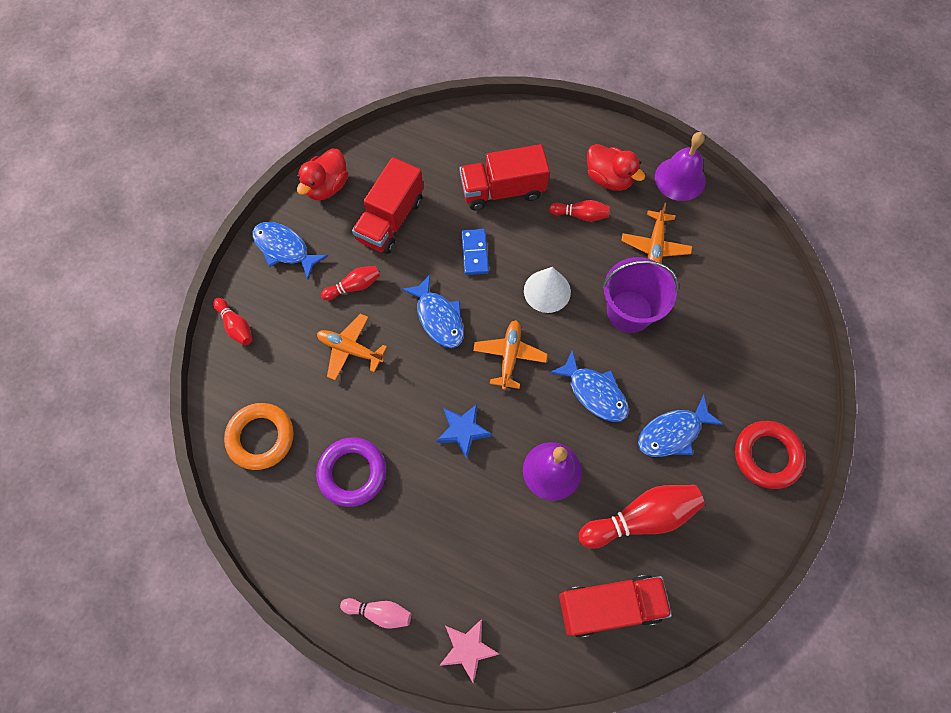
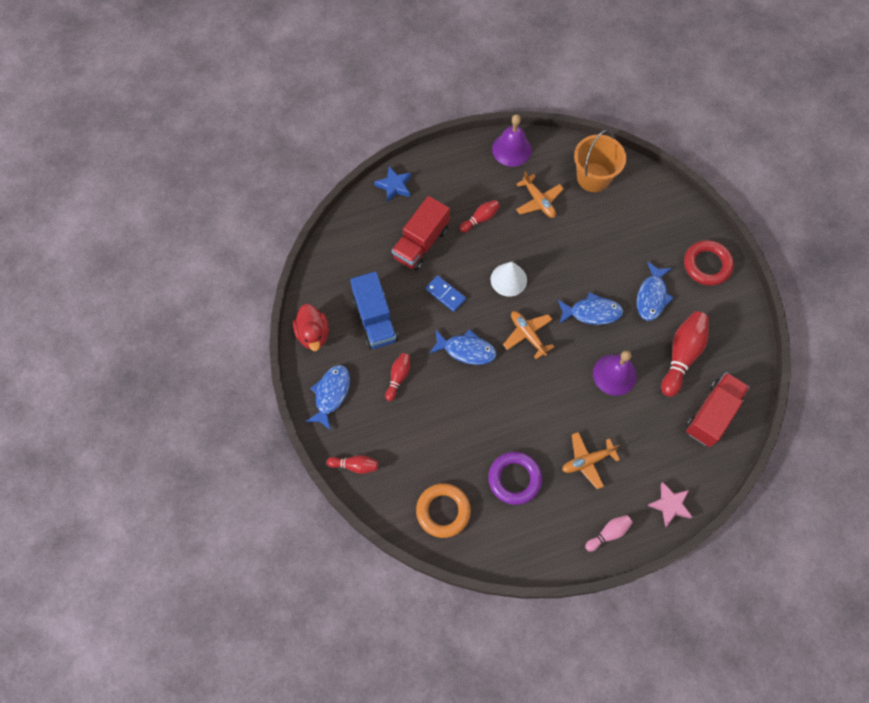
camera: 45 degrees left, 0 degrees up
(284, 249) = (331, 394): blue fish -> blue fish turned 120 degrees clockwise
(350, 349) = (437, 414): orange plane -> orange plane (587, 461)
(390, 220) = (375, 319): red truck -> blue truck
(463, 431) = (547, 399): blue star -> blue star (394, 186)
(609, 178) = (473, 183): red duck -> none
(629, 311) = (563, 251): purple bucket -> none
(735, 270) = (593, 177): none -> orange bucket

